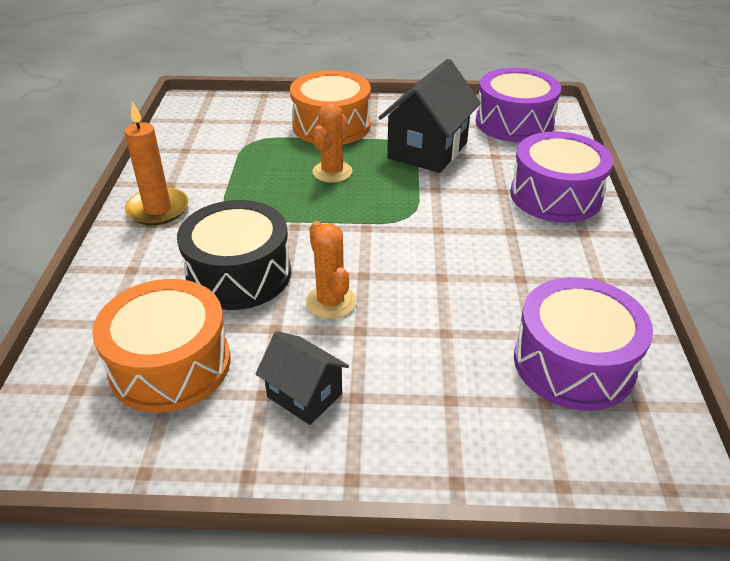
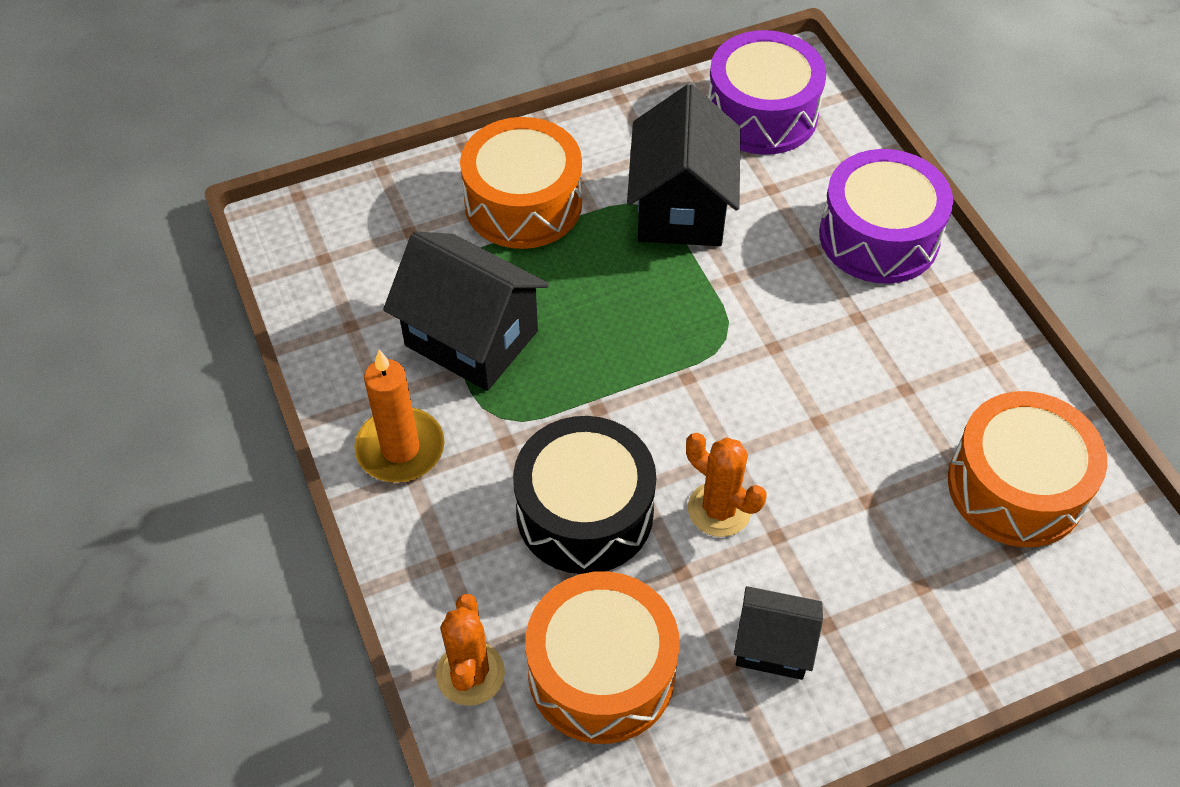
camera: 25 degrees left, 15 degrees up
(247, 173) = (471, 338): none -> black house
(332, 172) = (583, 294): orange cactus -> orange cactus (470, 673)
(573, 363) = (1015, 487): purple drum -> orange drum

